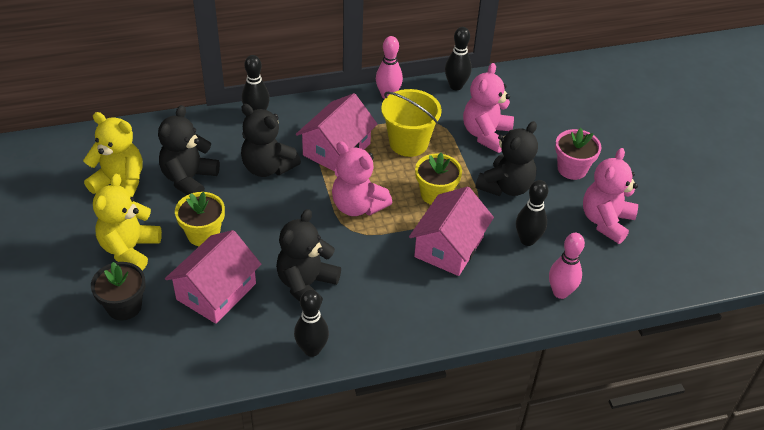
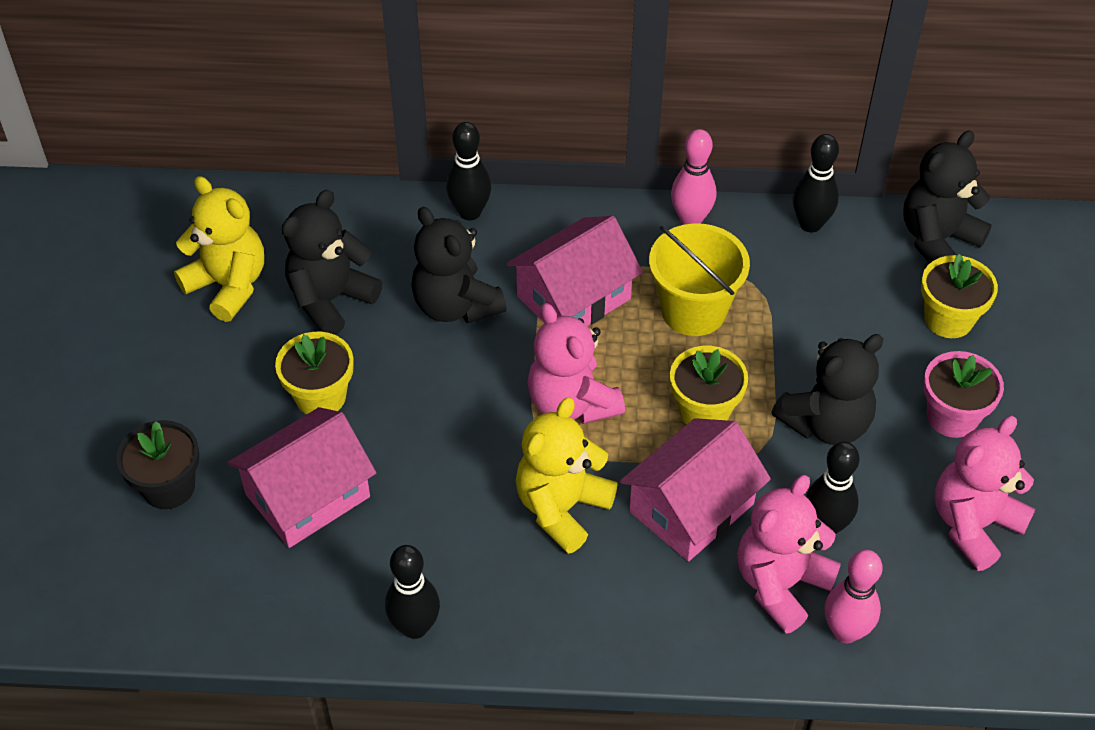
camera: 20 degrees right, 5 degrees up
(129, 249) = (206, 396): yellow teddy bear -> yellow teddy bear (562, 508)
(306, 285) = (445, 518): black teddy bear -> black teddy bear (937, 240)
(486, 134) = (828, 322): pink teddy bear -> pink teddy bear (780, 584)
(550, 120) = (948, 319): none -> yellow flower pot

